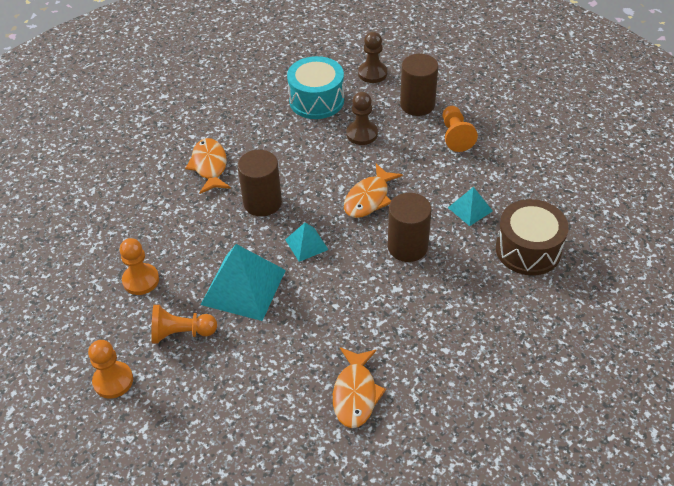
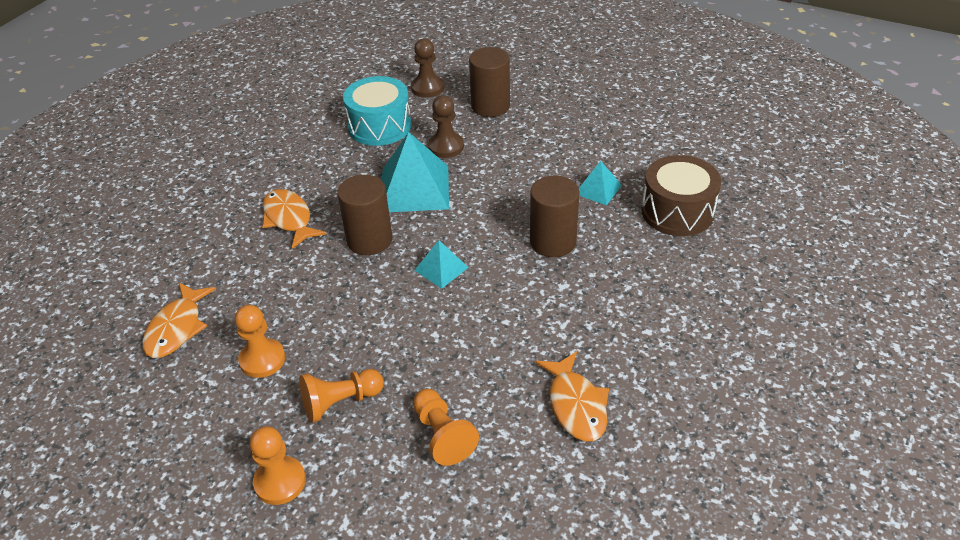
camera: 20 degrees left, 5 degrees down
(243, 287) = (391, 332): turquoise pyramid -> turquoise pyramid (414, 188)
(369, 198) = (486, 206): orange fish -> orange fish (177, 328)
(455, 136) = (545, 125): orange pawn -> orange pawn (442, 435)

